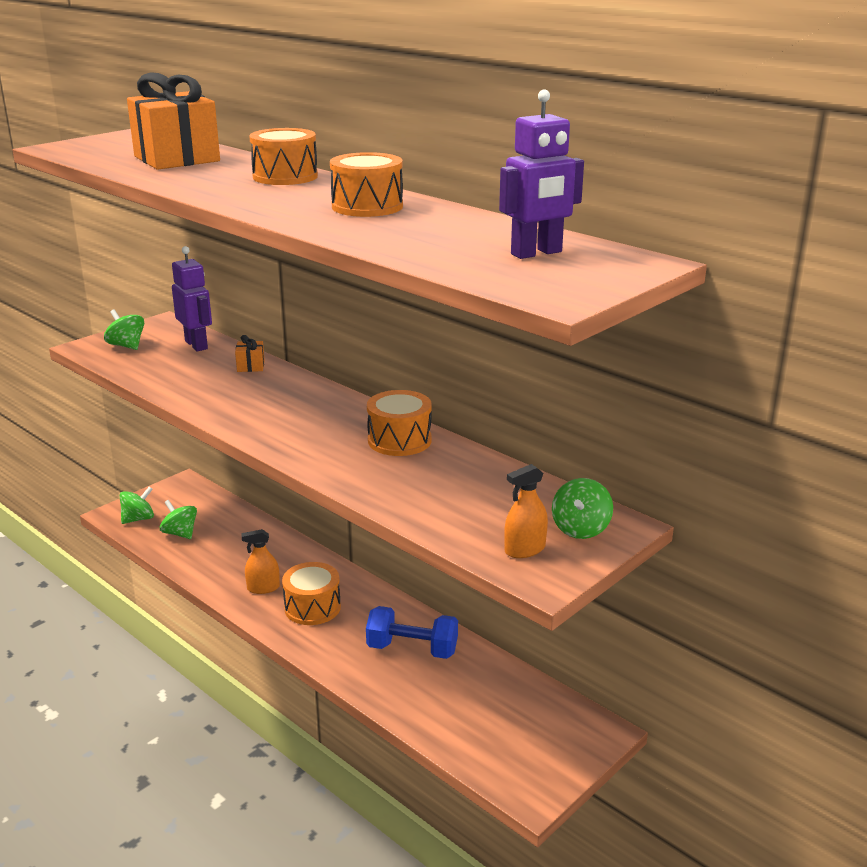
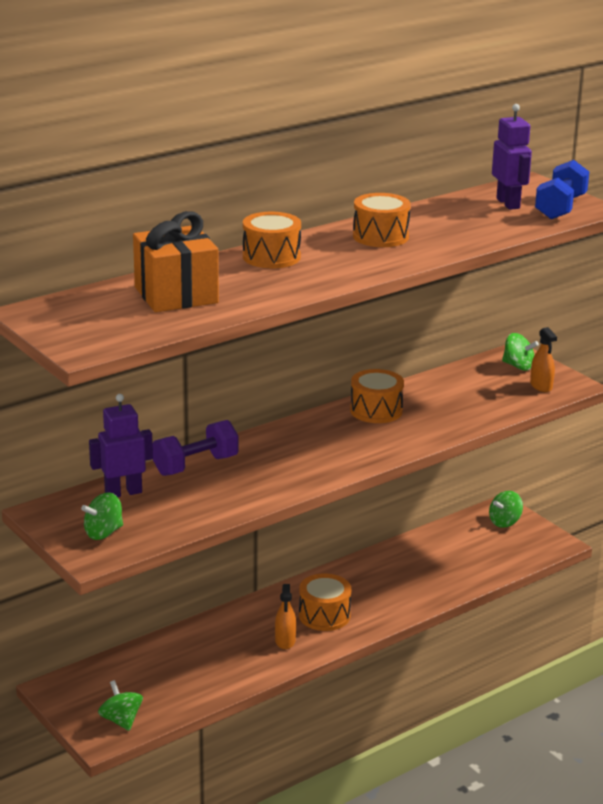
camera: 80 degrees left, 0 degrees up
(180, 533) = (165, 690): green spinning top -> green spinning top (504, 522)
(251, 366) = (195, 465): orange gift -> purple dumbbell
(412, 649) = (396, 571): blue dumbbell -> blue dumbbell (560, 208)

